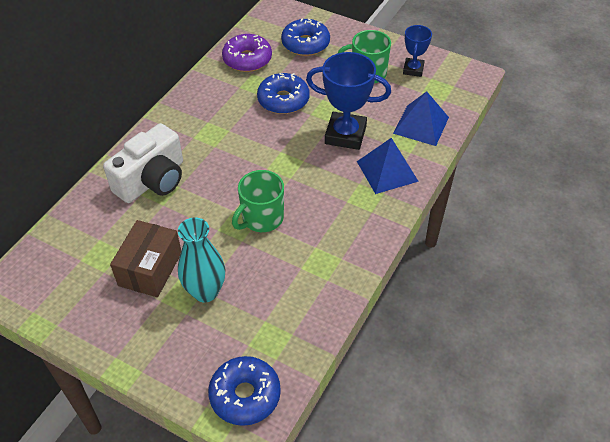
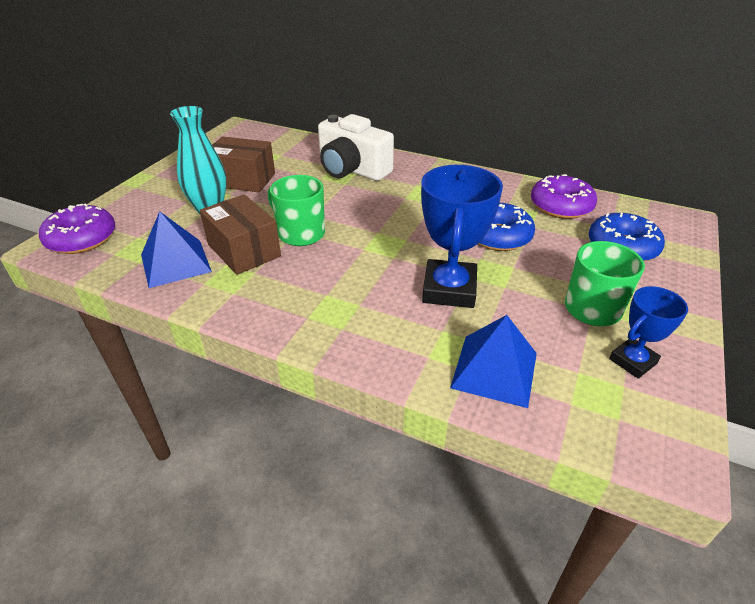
camera: 85 degrees right, 10 degrees down
(245, 395) = (82, 239): blue donut -> purple donut
(283, 256) = (244, 250): none -> brown box
(387, 171) = (384, 331): blue pyramid -> blue pyramid (175, 263)
(413, 69) = (633, 361): blue trophy -> blue trophy turned 45 degrees counterclockwise

